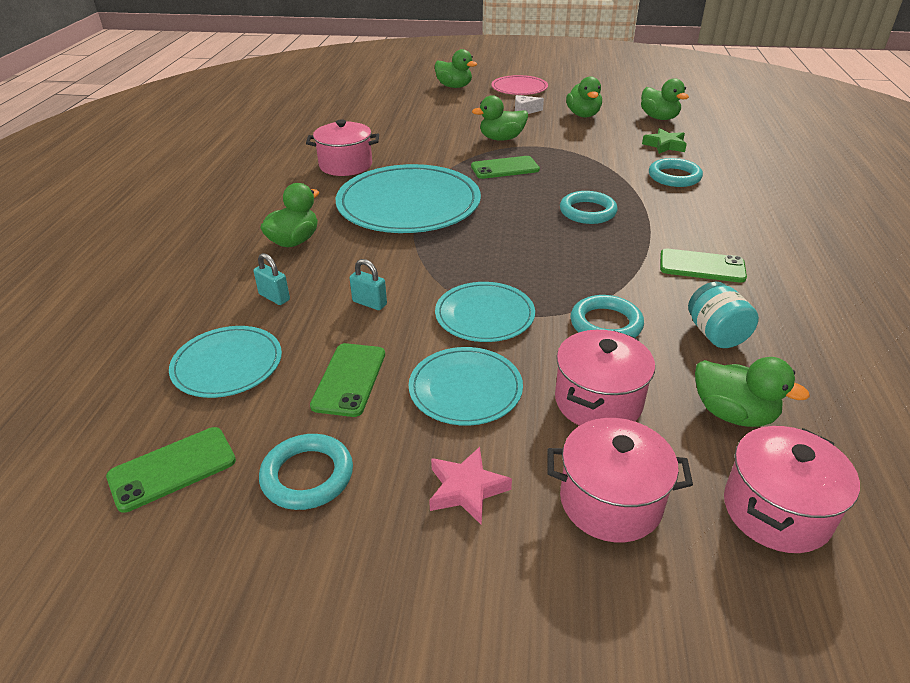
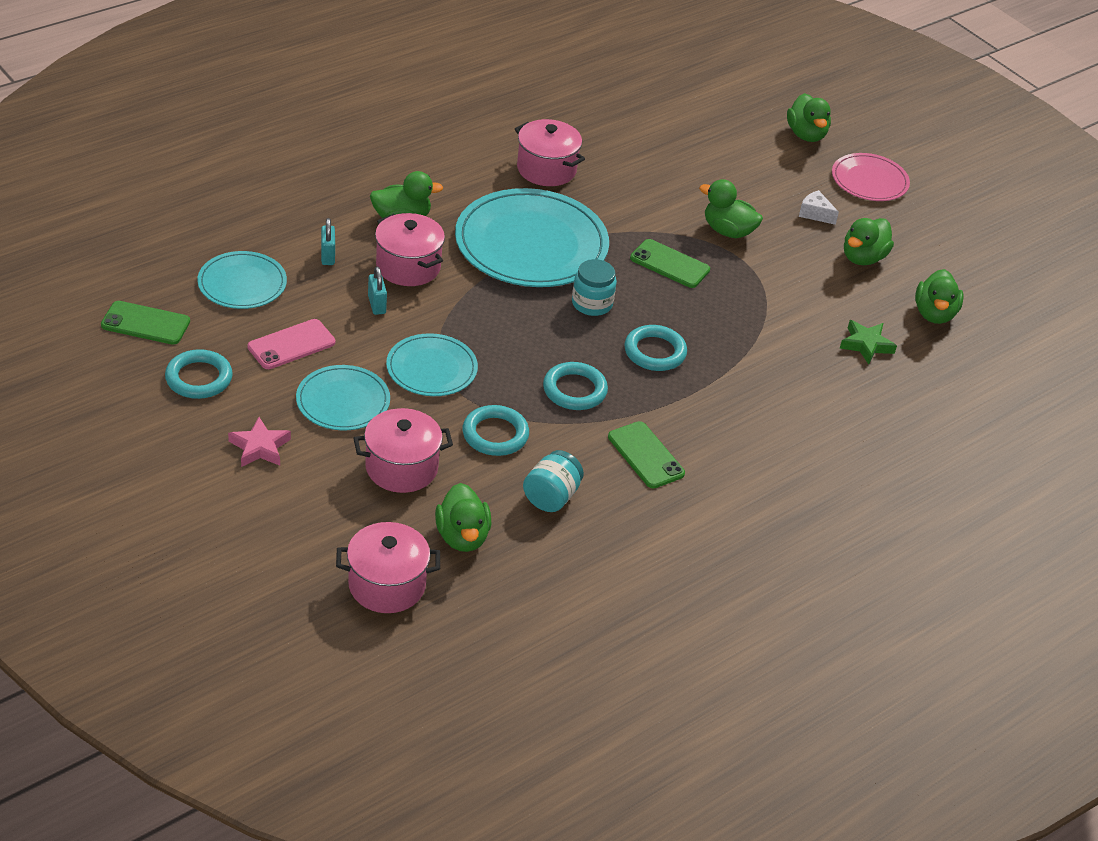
camera: 40 degrees right, 5 degrees up
(349, 379) = (291, 345): green phone -> pink phone
(505, 211) = (592, 303): none -> turquoise jar
(610, 501) = (316, 511): pink pot -> pink pot (408, 266)
(674, 177) = (799, 378): turquoise ring -> turquoise ring (574, 390)

